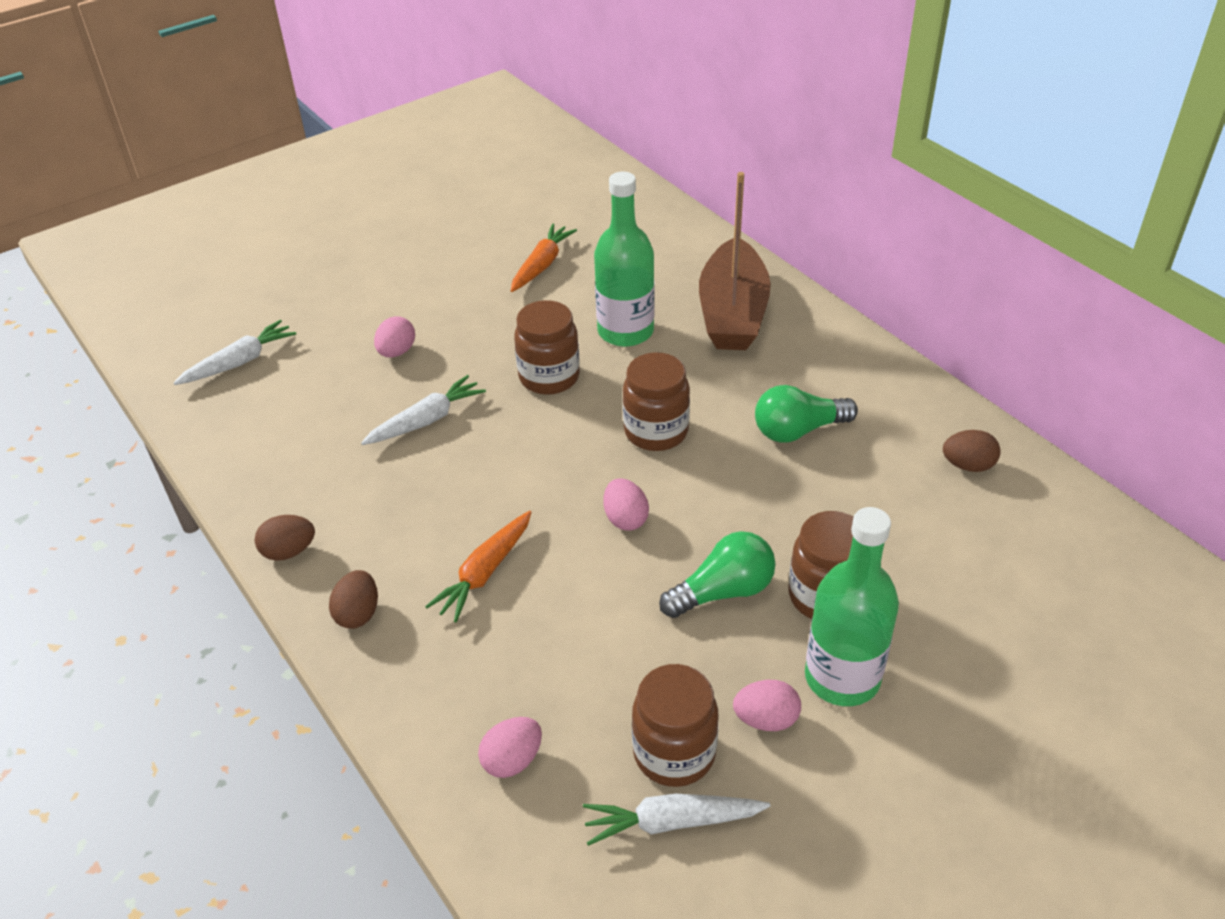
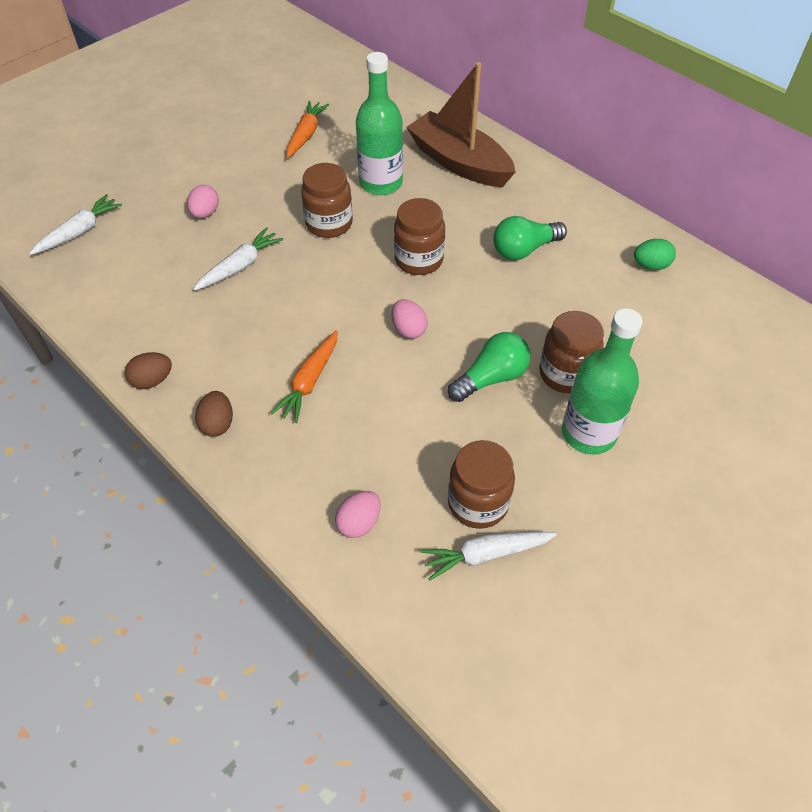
camera: 10 degrees left, 10 degrees up
(732, 313) = (459, 162): brown boat -> brown boat turned 135 degrees clockwise
(766, 719) = (540, 470): pink egg -> none
(968, 465) = (651, 265): brown egg -> green egg

